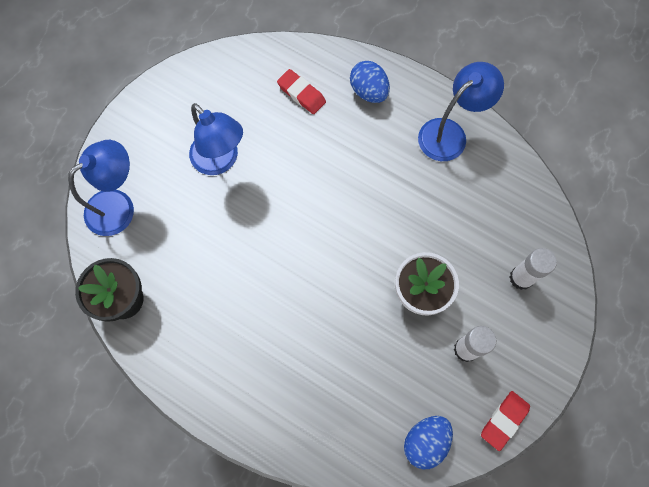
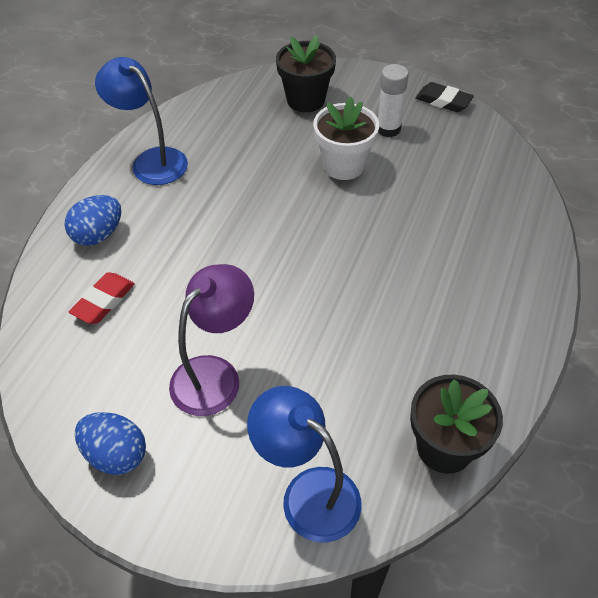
camera: 100 degrees left, 20 degrees down
(220, 161) = (215, 374): blue lamp -> purple lamp
(425, 441) = (486, 147): blue egg -> blue egg (116, 454)
(504, 420) = (443, 101): red eraser -> black eraser
(521, 278) = (305, 100): white glue stick -> black flower pot

